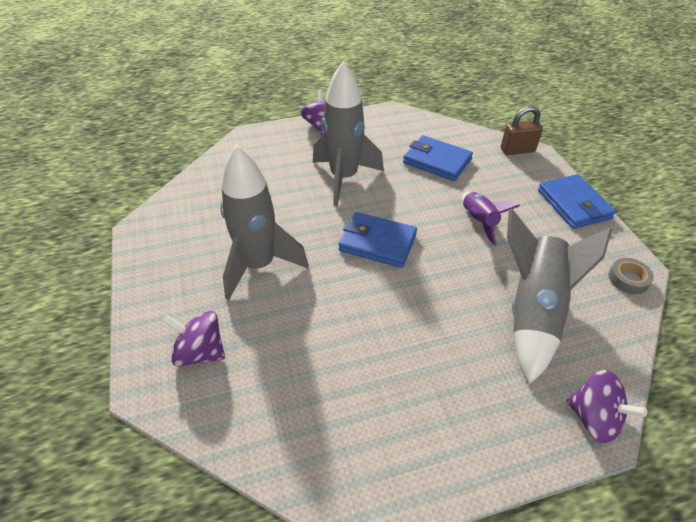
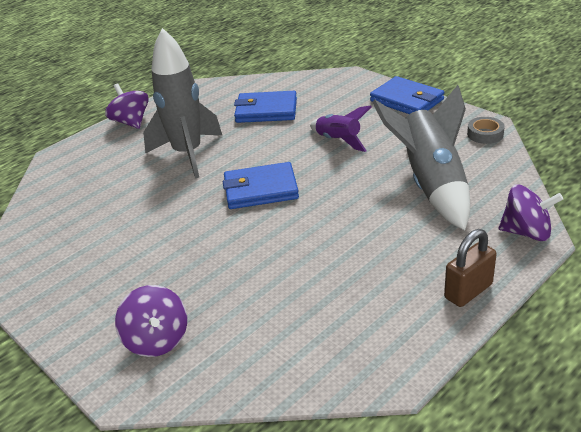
camera: 25 degrees left, 10 degrees down
(200, 352) = (157, 340): purple spinning top -> purple spinning top turned 105 degrees counterclockwise
(259, 266) = (159, 251): grey rocket -> none
(517, 150) = (331, 78): brown padlock -> brown padlock (468, 291)

